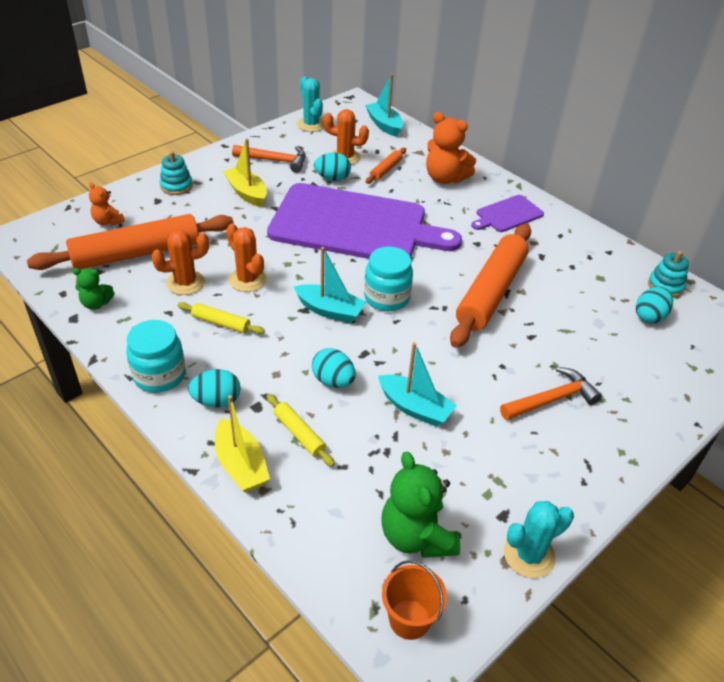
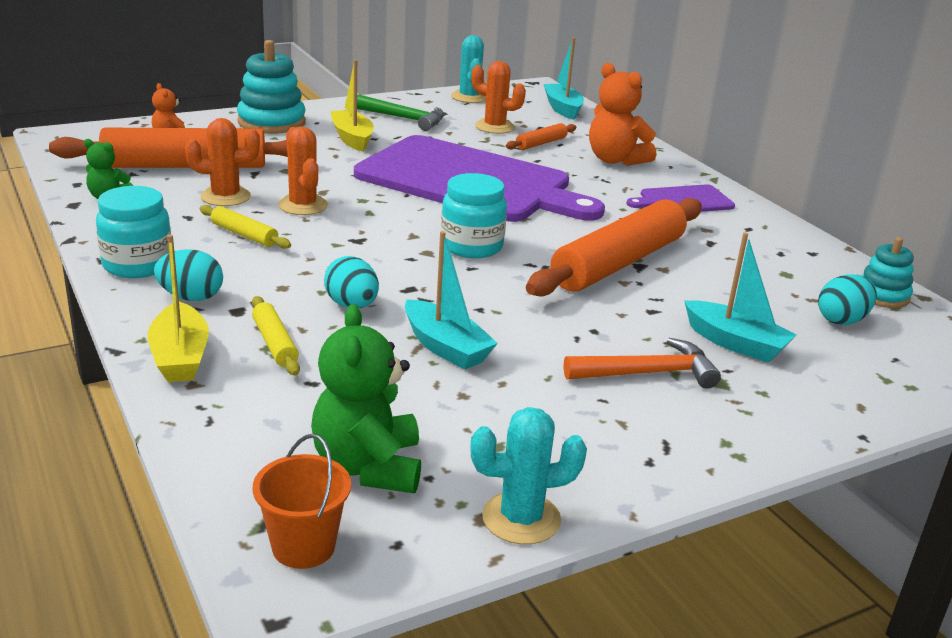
camera: 15 degrees right, 15 degrees down
(176, 186) = (271, 122): turquoise stacking toy -> turquoise stacking toy, size x1.68
(275, 161) = (405, 119): orange hammer -> green hammer
(330, 310) = (389, 245): turquoise boat -> turquoise boat (735, 343)
(332, 178) = (467, 141): turquoise egg -> none

